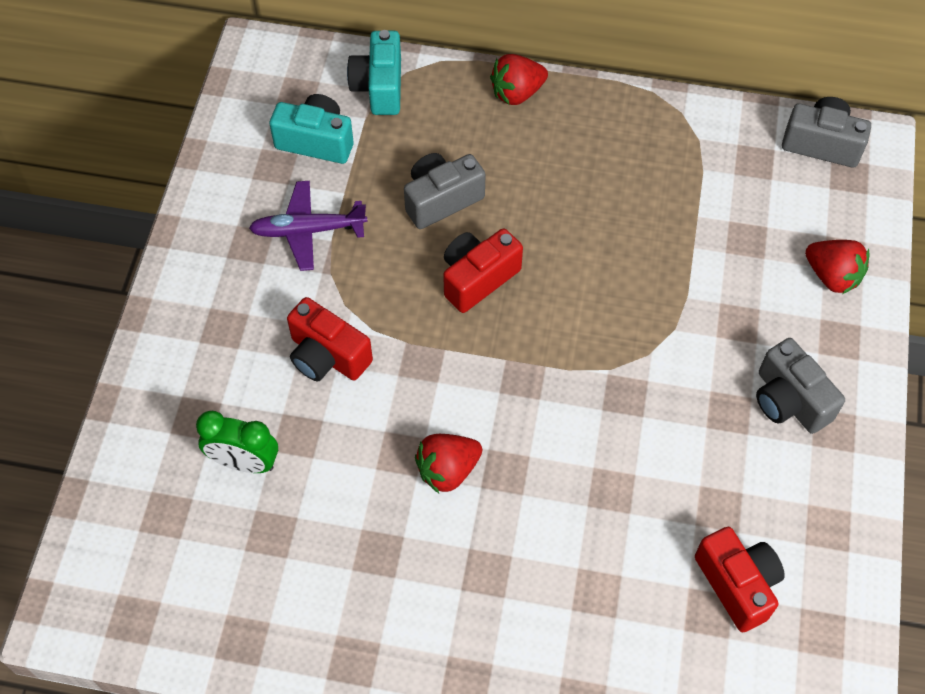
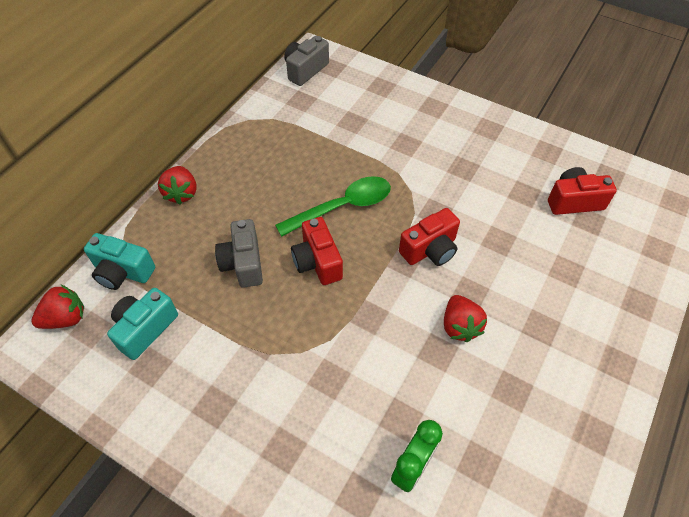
camera: 70 degrees left, 5 degrees down
(308, 230) = (224, 358): purple plane -> none
(327, 356) = (341, 377): red camera -> red camera (430, 250)
(580, 278) = (342, 207): none -> green spoon
(789, 400) = (464, 140): grey camera -> none
(832, 276) = (393, 96): red strawberry -> red strawberry (66, 318)

